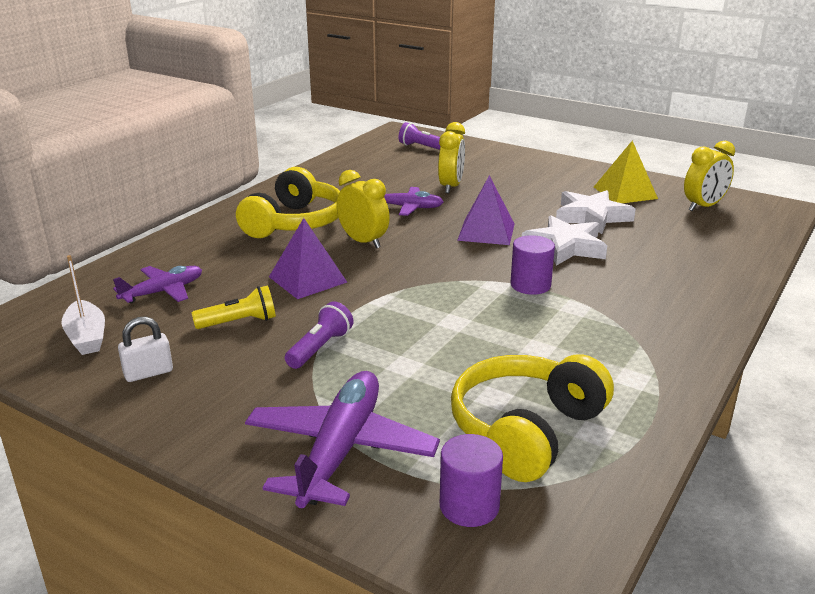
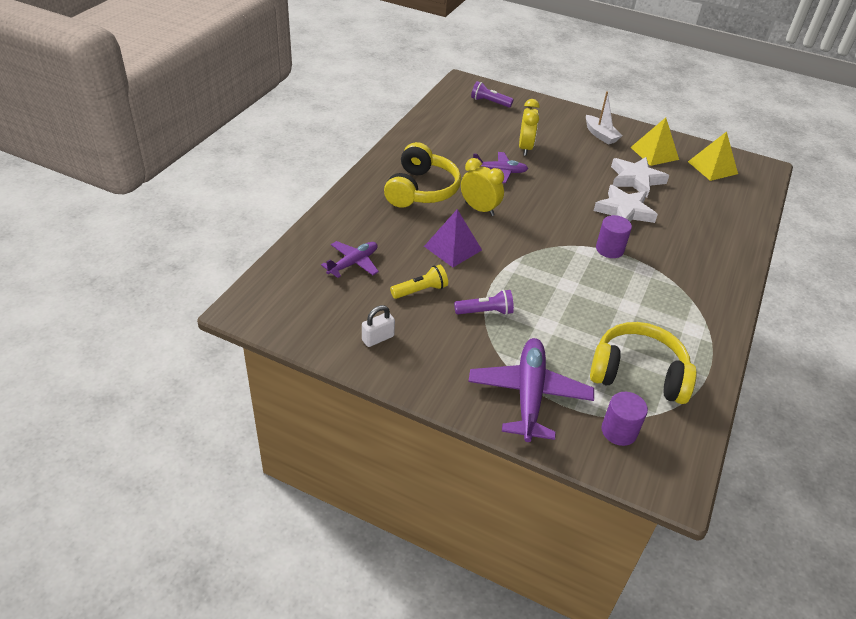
camera: 10 degrees left, 15 degrees up
(86, 337) = (318, 308): white boat -> white boat (600, 135)
(320, 348) = (485, 312): purple flashlight -> purple flashlight turned 60 degrees clockwise
(486, 232) = (565, 196): purple pyramid -> none
(526, 430) = (638, 374): yellow headphones -> yellow headphones turned 75 degrees clockwise
(703, 206) = (712, 167): yellow clock -> yellow pyramid

